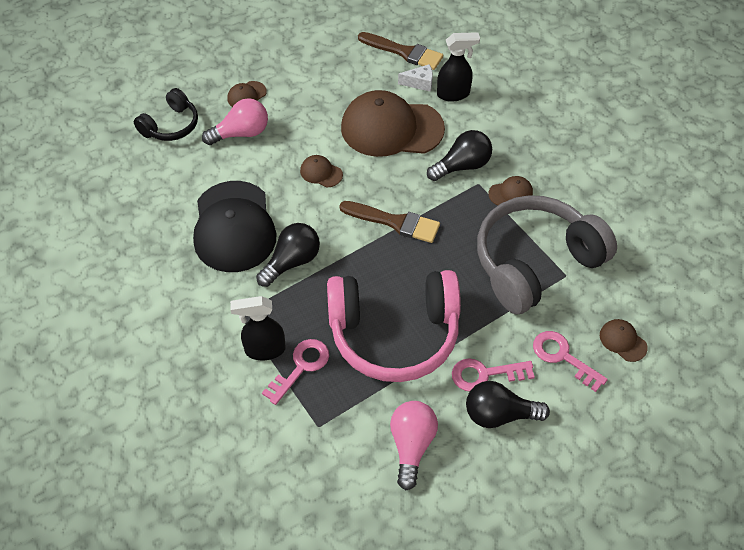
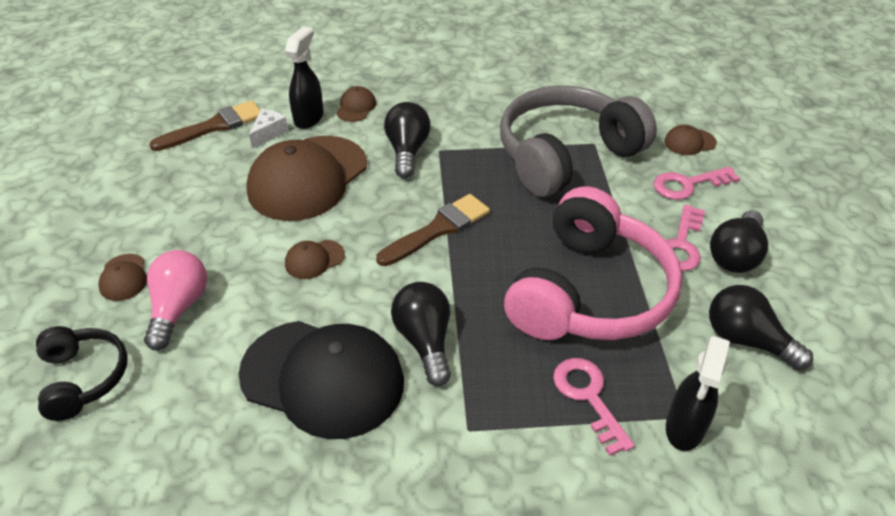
camera: 60 degrees left, 10 degrees down
(264, 350) = (541, 425): black spray bottle -> black spray bottle (684, 428)
(411, 446) = (747, 340): pink light bulb -> black light bulb
(510, 193) = (469, 135): brown cap -> brown cap (356, 107)
(535, 263) = (566, 155): grey headphones -> grey headphones turned 60 degrees clockwise

